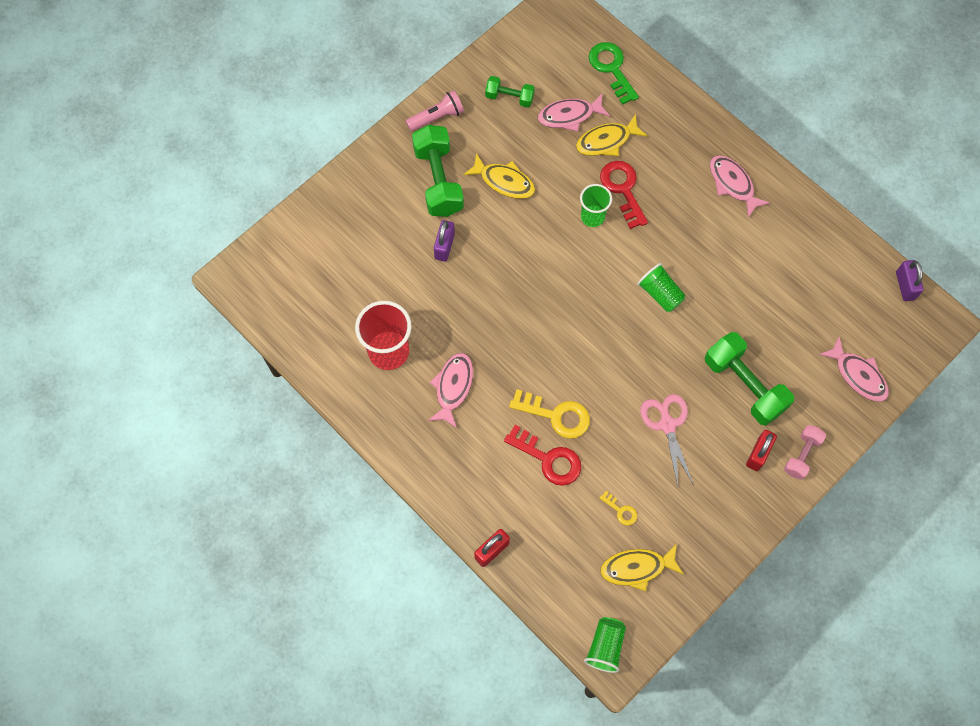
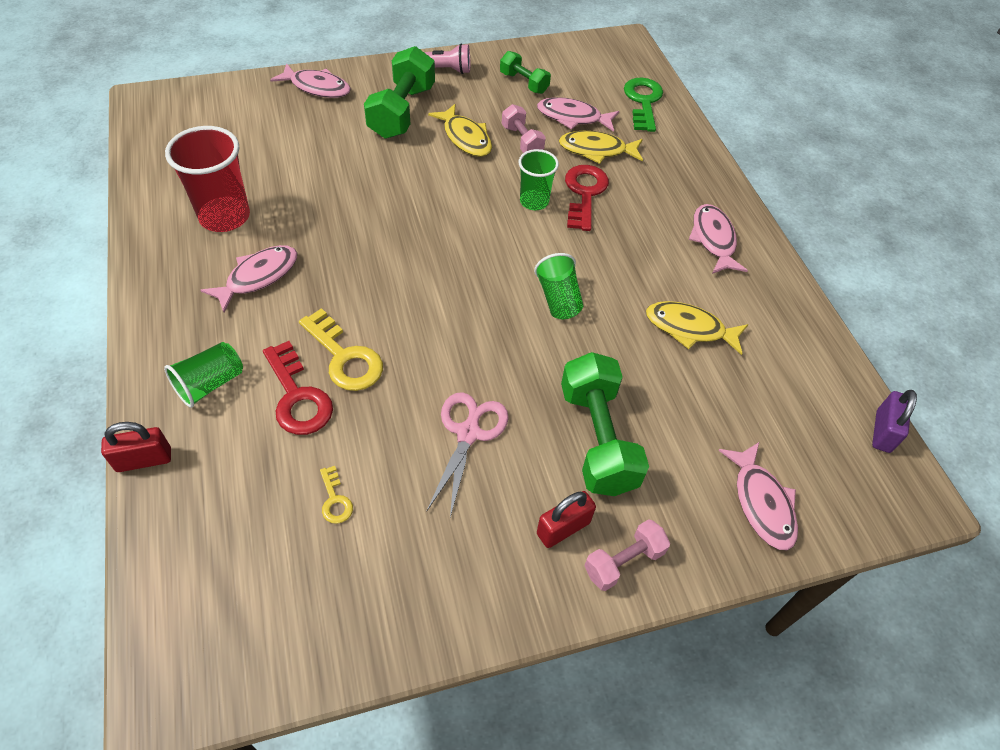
camera: 25 degrees right, 15 degrees down
(354, 191) = (317, 87): none -> pink fish
(444, 246) = (361, 160): purple padlock -> none
(547, 161) = (522, 141): none -> pink dumbbell
(605, 647) = (171, 665): green cup -> green cup (210, 384)
(637, 568) = (298, 583): yellow fish -> yellow fish (689, 329)

